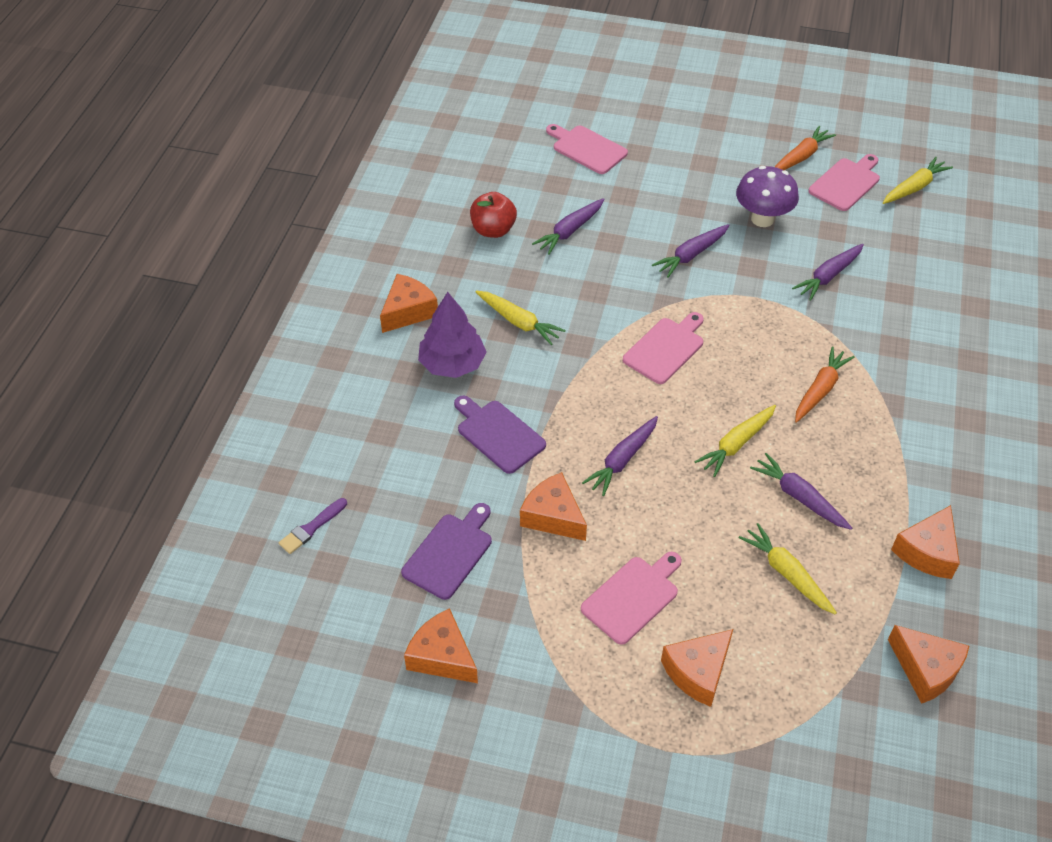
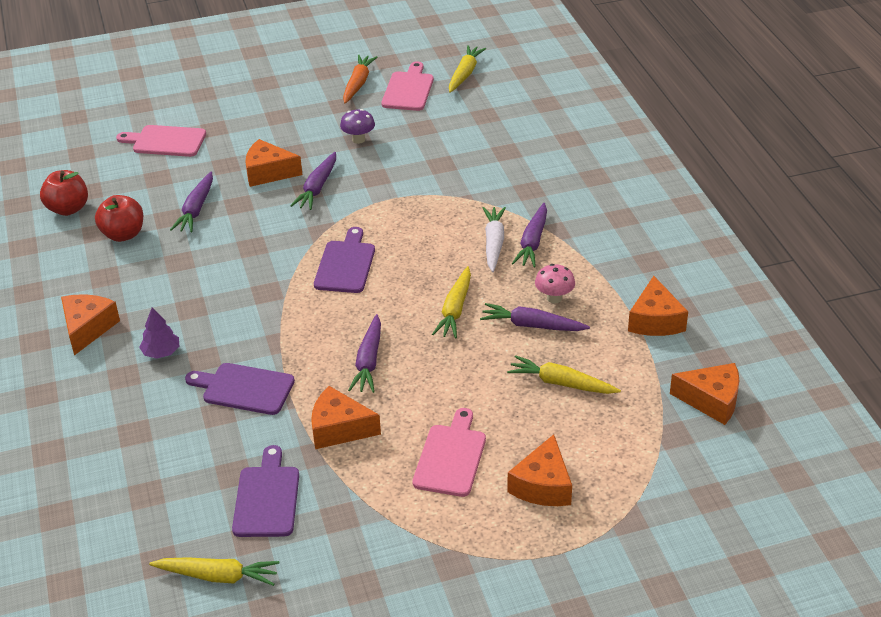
camera: 30 degrees left, 10 degrees down
(311, 528) = (119, 538): purple brush -> none
(442, 656) = (318, 579): orange cheese -> orange cheese (268, 172)
(452, 364) = (161, 352): purple tree -> purple tree, size x0.57
(464, 184) = (68, 209): none -> red apple
(518, 322) = (200, 296): yellow carrot -> yellow carrot (218, 576)
(666, 348) = (346, 264): pink cutting board -> purple cutting board
(762, 219) = (358, 139): purple mushroom -> purple mushroom, size x0.60
(820, 390) = (494, 243): orange carrot -> white carrot
(828, 276) = (442, 161): purple carrot -> purple carrot (532, 242)
(840, 478) = (554, 298): none -> pink mushroom

